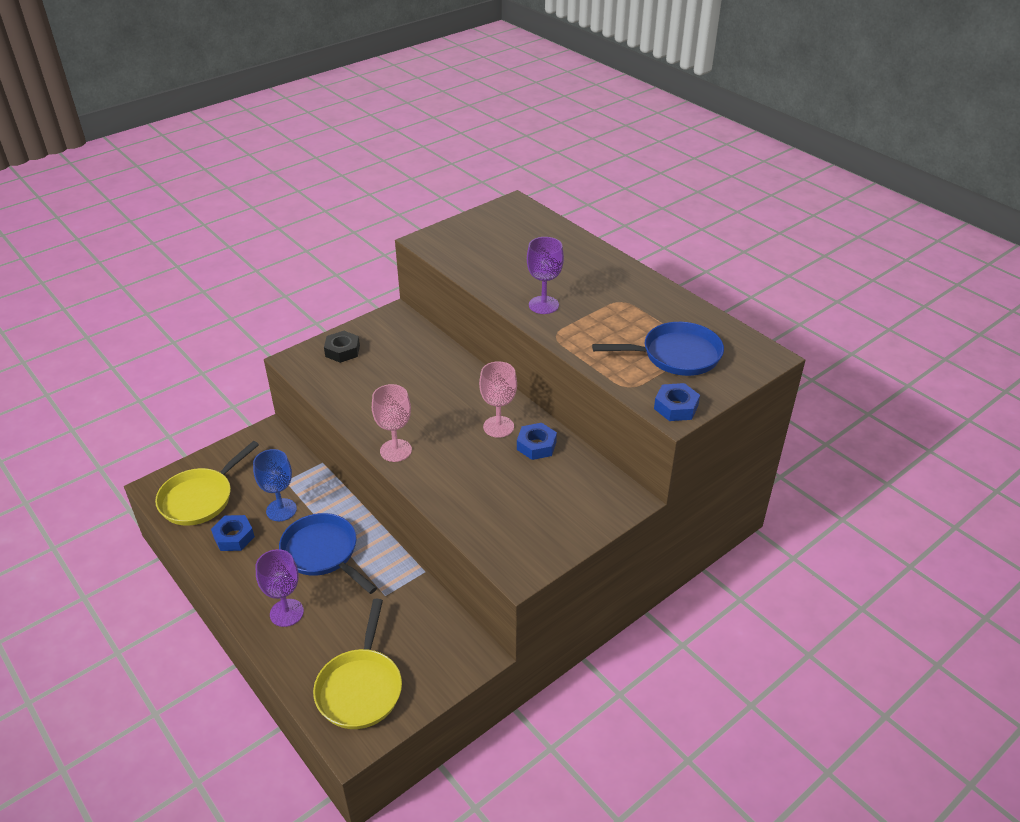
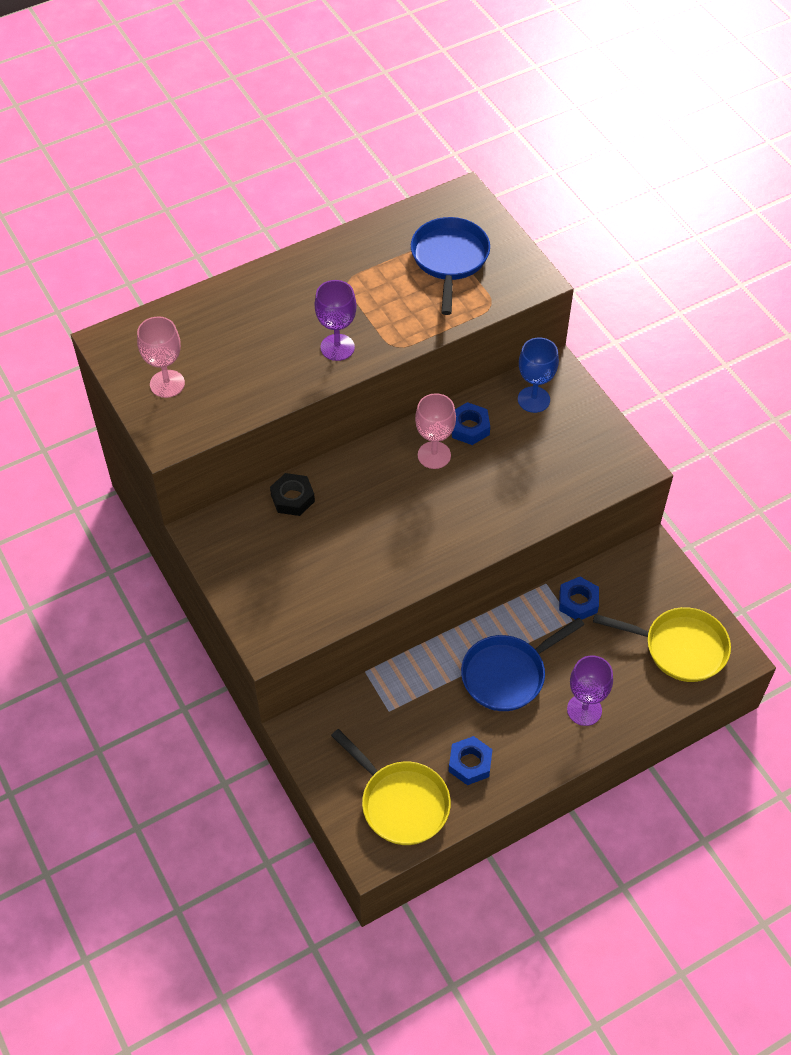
camera: 80 degrees left, 15 degrees up
(281, 510) = (436, 715): blue goblet -> blue goblet (533, 399)
(342, 351) = (262, 592): black nut -> black nut (292, 498)
(396, 450) = (454, 550): pink goblet -> pink goblet (167, 384)
(676, 407) = (527, 277): blue nut -> blue nut (578, 602)

